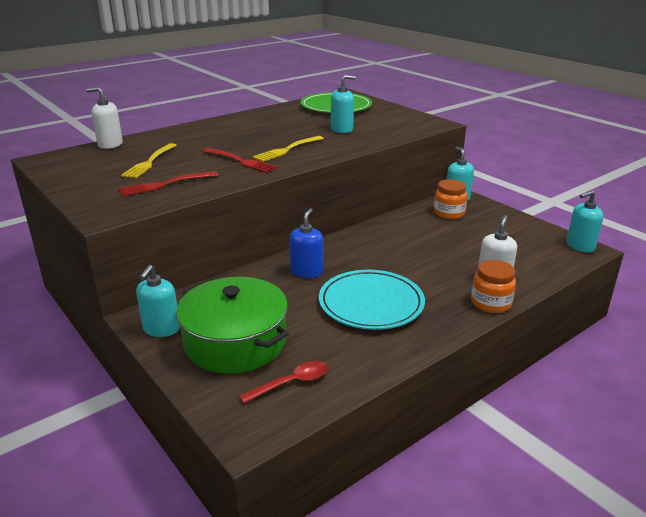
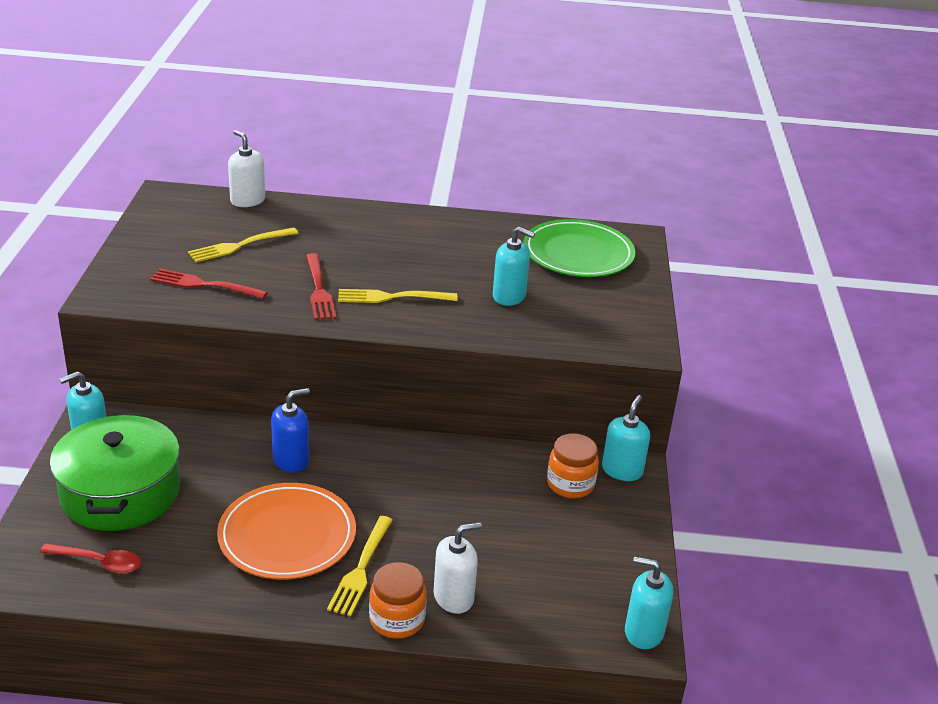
camera: 40 degrees right, 5 degrees up
(371, 303) = (287, 535): turquoise plate -> orange plate
(433, 294) = (361, 569): none -> yellow fork

